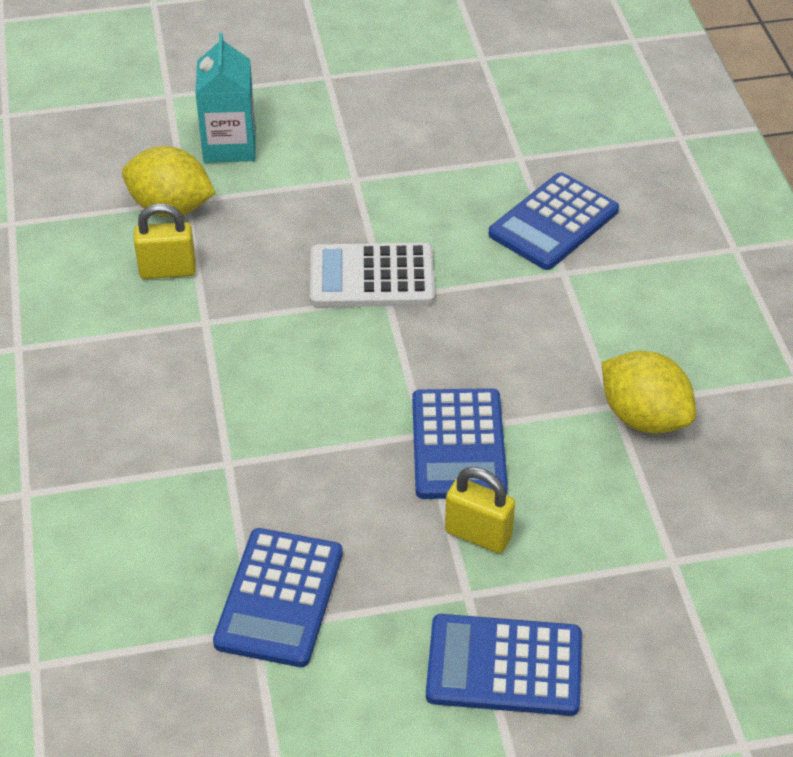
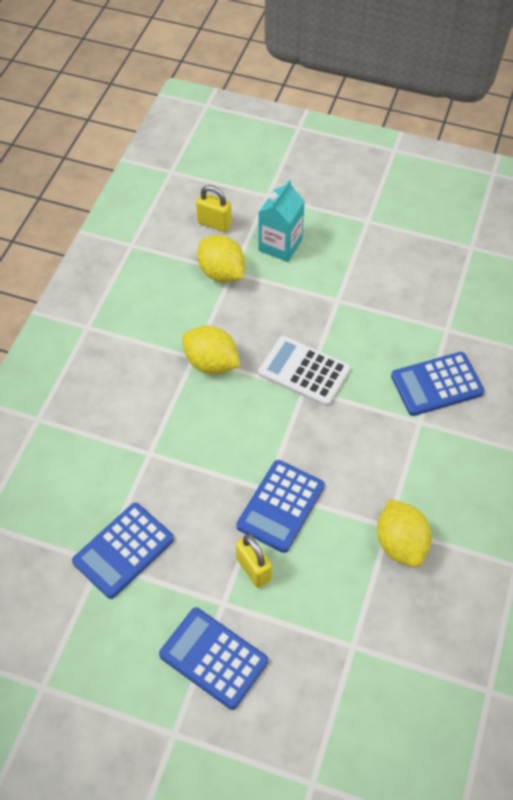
camera: 30 degrees right, 10 degrees up
(168, 270) = (194, 314): yellow padlock -> yellow padlock (214, 223)
(236, 319) = (211, 363): none -> yellow lemon

